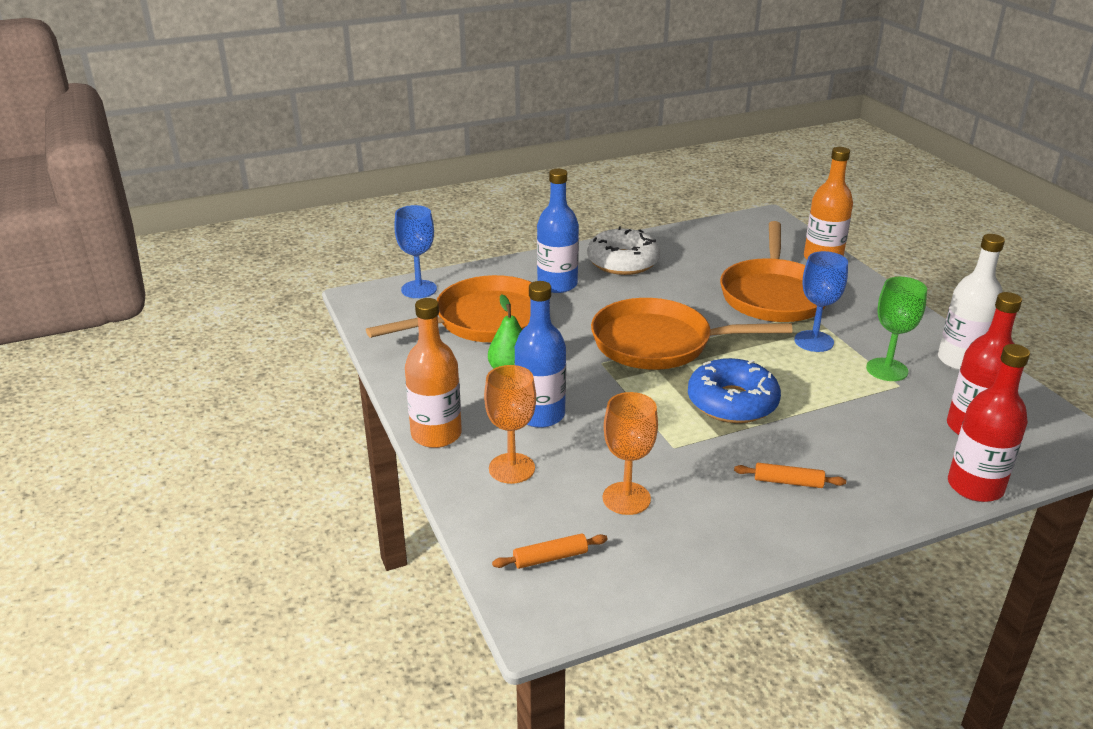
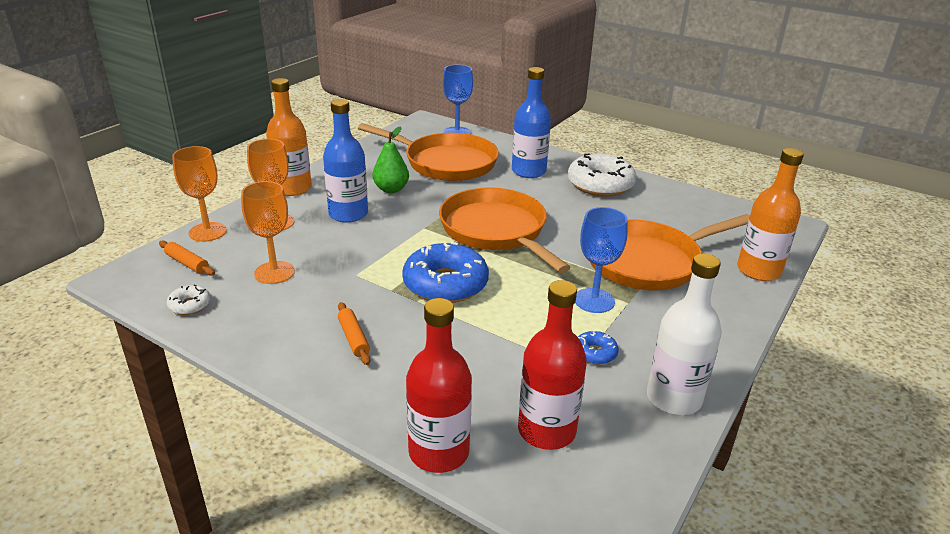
camera: 55 degrees right, 0 degrees up
(485, 525) = (207, 232): none -> orange goblet
(649, 575) = (190, 305): none -> white donut
(887, 370) = (595, 353): green goblet -> blue donut

